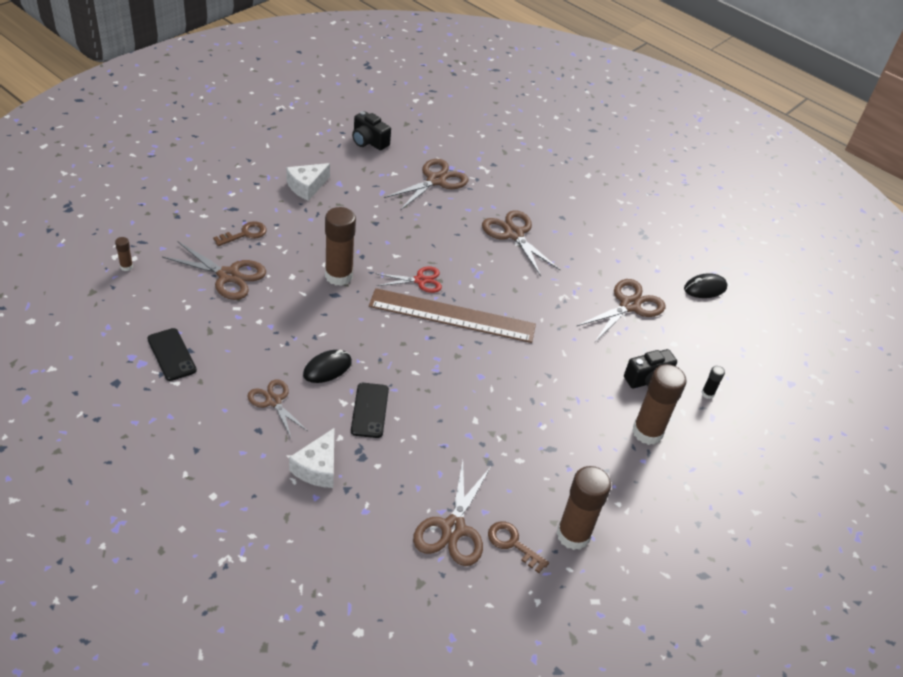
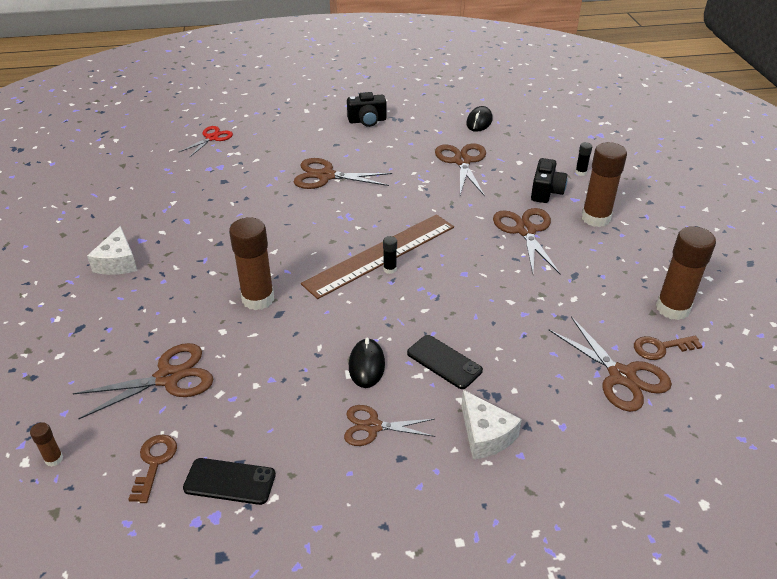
camera: 45 degrees left, 5 degrees down
(245, 234) = (125, 336): brown key -> brown key (154, 463)
(369, 141) = (113, 196): black camera -> black camera (367, 121)
(420, 280) = (320, 252): red scissors -> red scissors (212, 138)
(436, 180) = (213, 184): brown scissors -> brown scissors (525, 231)
(440, 329) = (390, 269): none -> black glue stick

